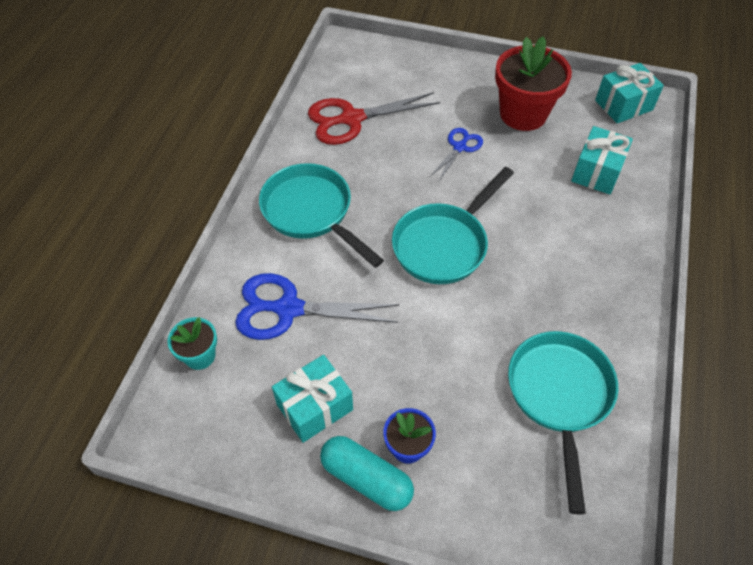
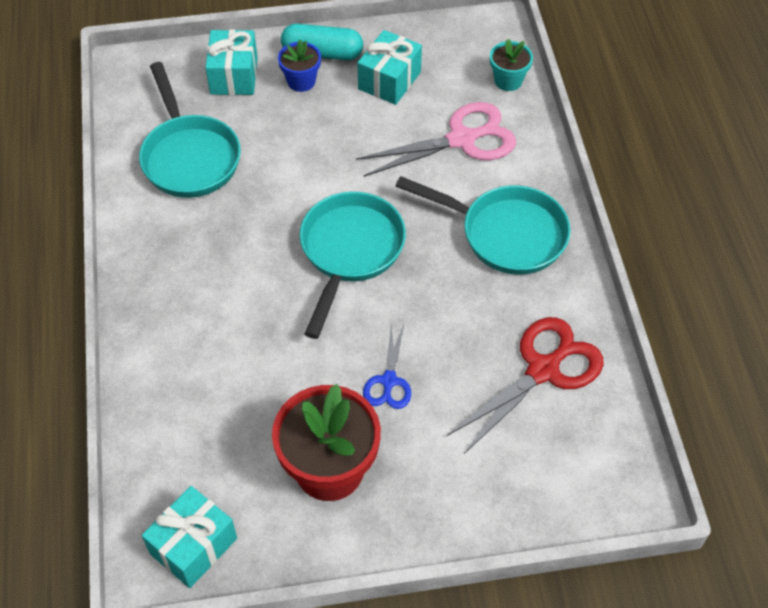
camera: 155 degrees right, 0 degrees up
(288, 309) = (462, 139): blue scissors -> pink scissors
(597, 172) = (207, 411): turquoise gift -> turquoise gift (234, 76)

